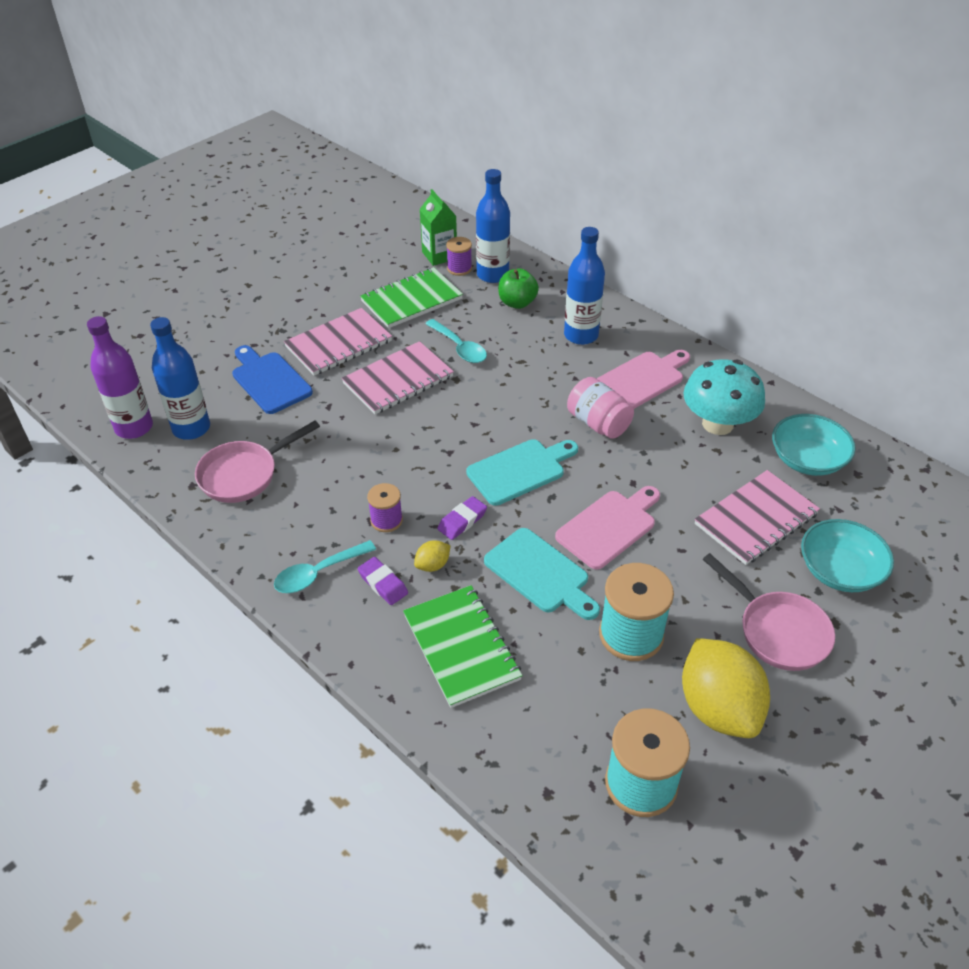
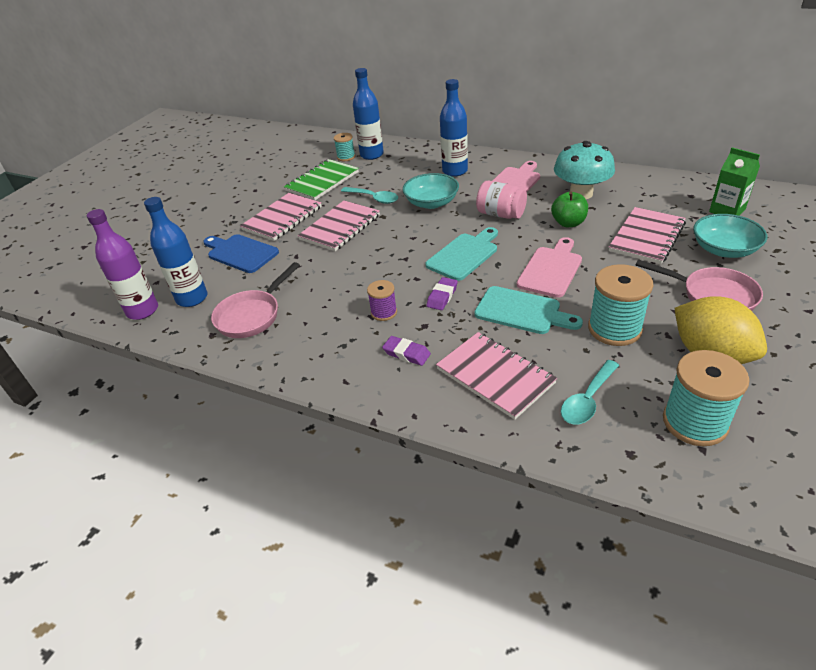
camera: 15 degrees left, 5 degrees down
(318, 573) = (350, 362): turquoise spoon -> turquoise spoon (587, 400)
(433, 565) = (438, 330): yellow lemon -> none
(439, 255) = (327, 154): green carton -> green carton (727, 210)
(459, 268) = (346, 157): purple spool -> turquoise spool
(461, 647) = (495, 376): green notebook -> pink notebook
(517, 303) = (399, 165): green apple -> green apple (568, 223)
(807, 459) = (653, 196): turquoise bowl -> turquoise bowl (431, 203)

